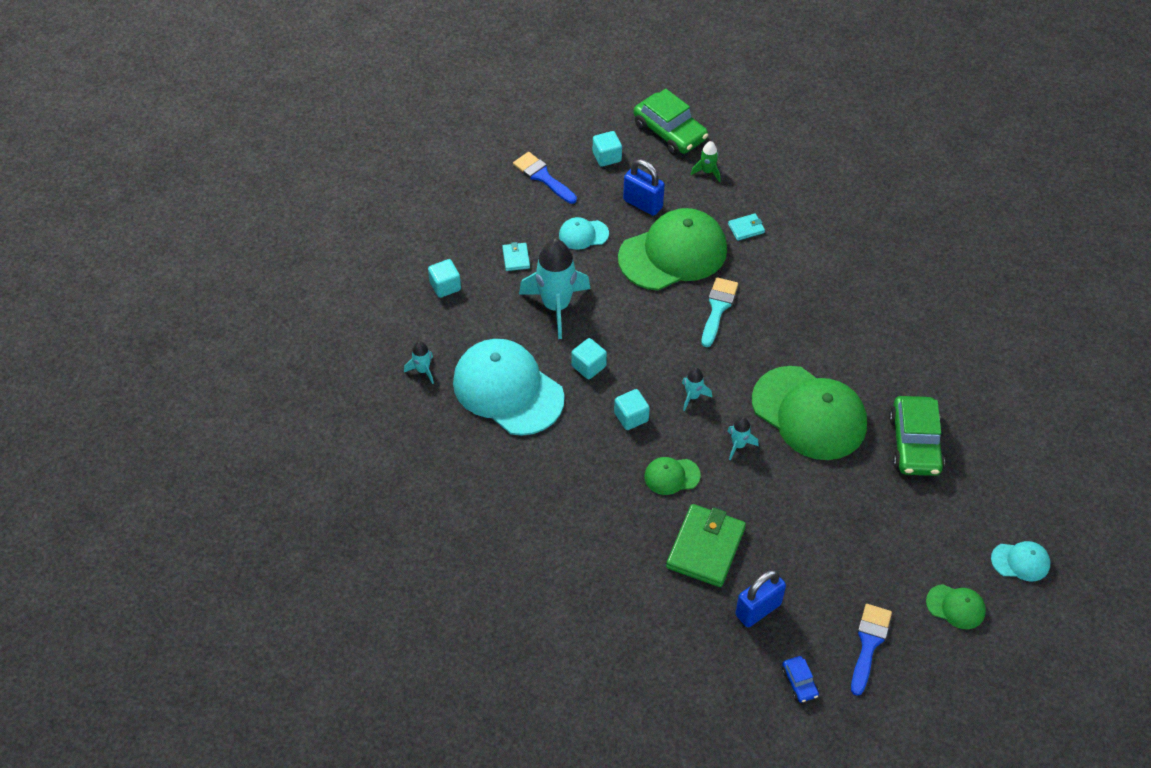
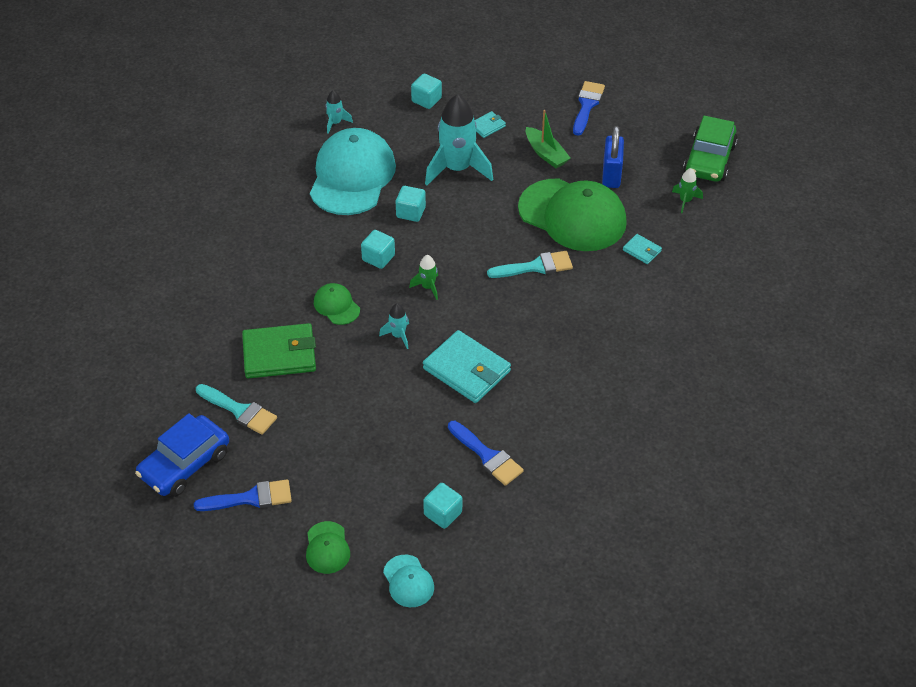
camera: 60 degrees right, 5 degrees down
(583, 234) = (546, 154): turquoise cap -> green boat
(607, 157) = (644, 133): turquoise cube -> turquoise cube (443, 513)
(693, 396) = (428, 287): turquoise rocket -> green rocket
(758, 609) = (240, 411): blue padlock -> turquoise brush
(799, 682) = (184, 464): blue car -> blue car, size x2.12
(809, 413) = (467, 370): green cap -> turquoise wallet
(914, 444) = (487, 456): green car -> blue brush

